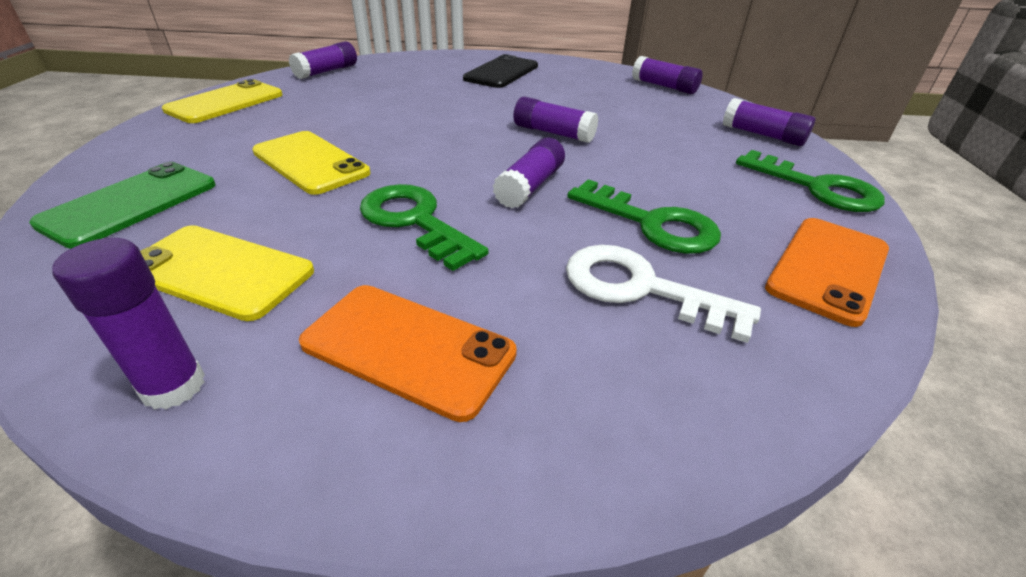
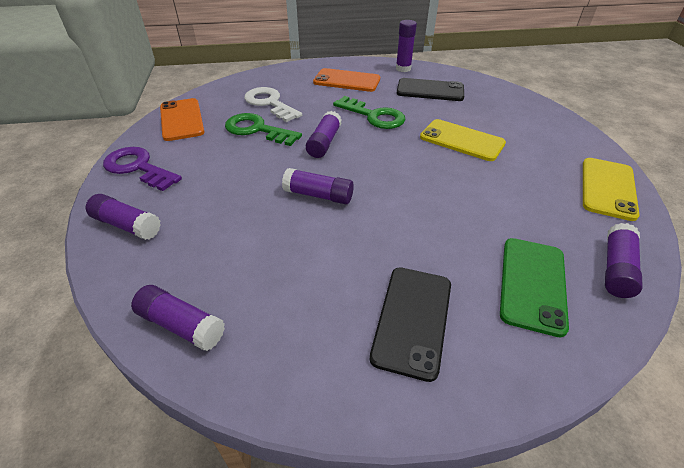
camera: 170 degrees right, 5 degrees up
(131, 204) = (508, 107): green phone -> green phone (532, 284)
(220, 271) = (430, 90): yellow phone -> black phone
(640, 288) = (269, 103): white key -> white key turned 150 degrees counterclockwise
(817, 188) = (138, 167): green key -> purple key
(828, 268) = (182, 119): orange phone -> orange phone turned 45 degrees counterclockwise

